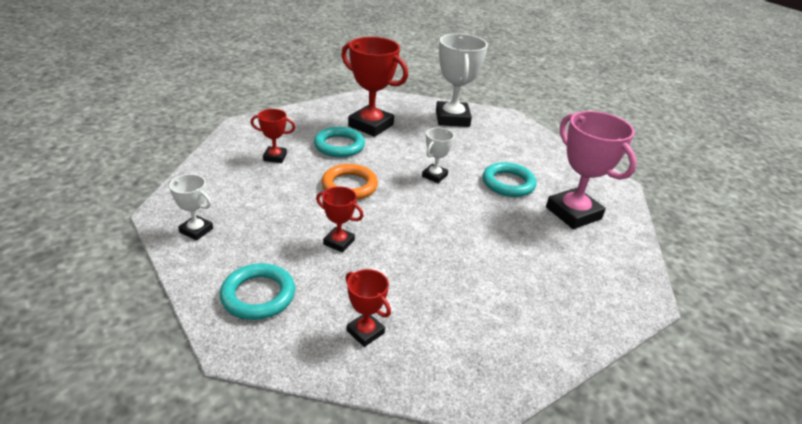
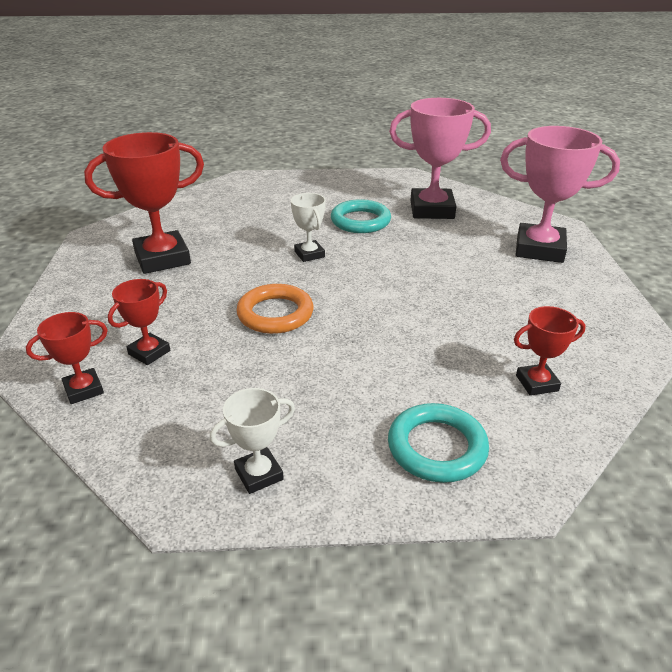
camera: 55 degrees left, 0 degrees up
(339, 146) = (181, 294): turquoise ring -> none
(339, 242) = (378, 355): red trophy -> red trophy (83, 389)
(452, 118) = (212, 206): white trophy -> none
(580, 293) = (539, 249): none -> pink trophy

